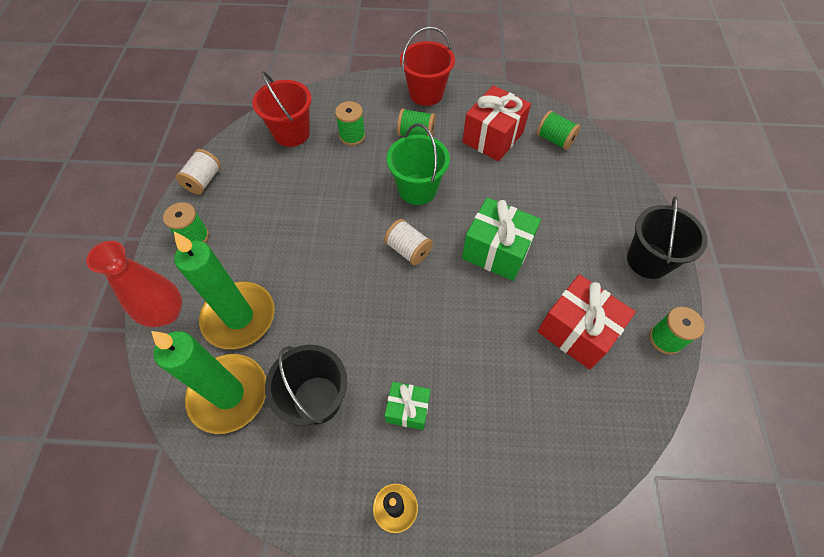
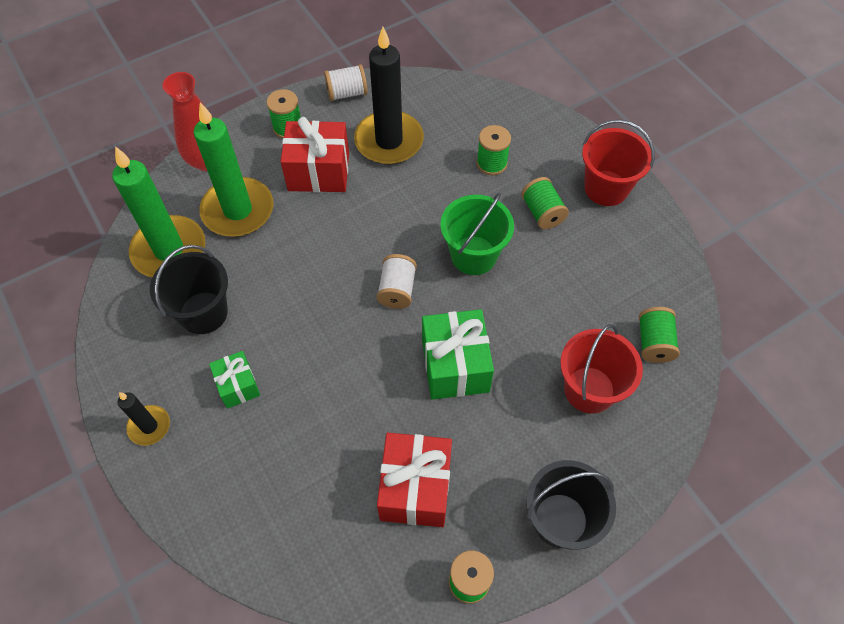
camera: 55 degrees right, 0 degrees up
(275, 180) = (389, 141): none -> black candle
(291, 133) = (452, 116): red bucket -> red bucket (589, 389)
(493, 137) = (601, 282): red gift -> red gift (318, 171)

